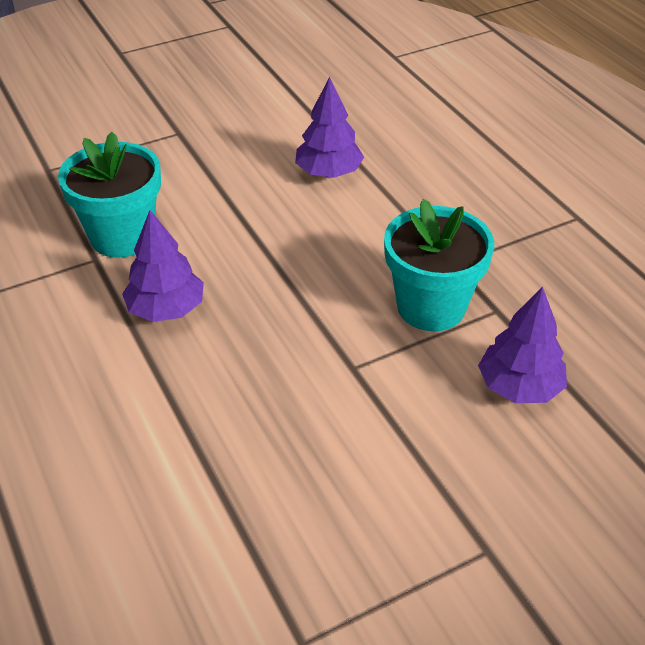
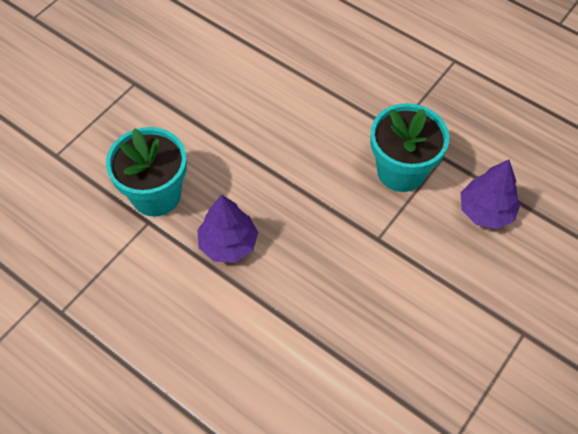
camera: 25 degrees left, 15 degrees up
(328, 173) = (269, 81): purple tree -> none

